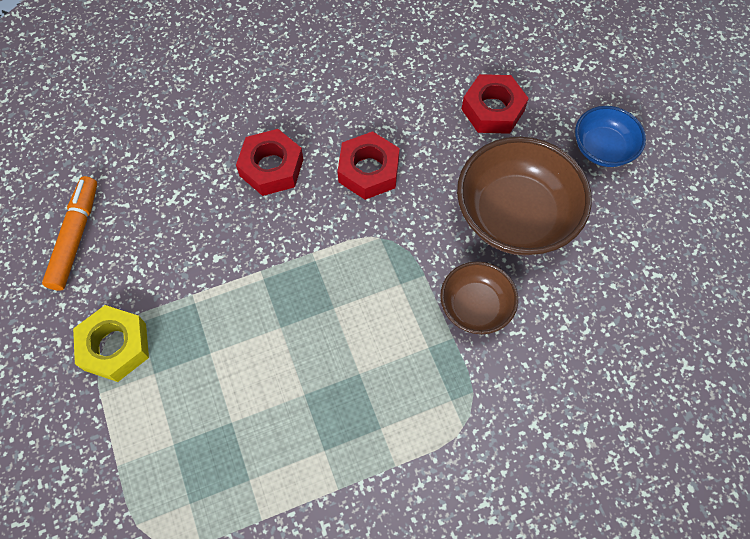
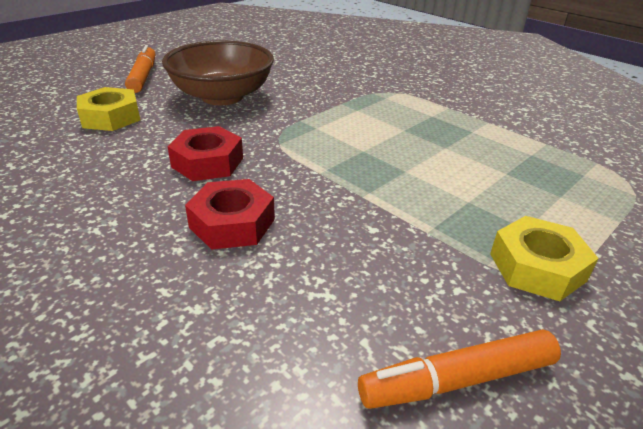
camera: 115 degrees left, 30 degrees down
(475, 306) = (310, 99): brown bowl -> none
(492, 110) = (111, 117): red nut -> yellow nut
(602, 149) = (143, 76): blue bowl -> orange marker

